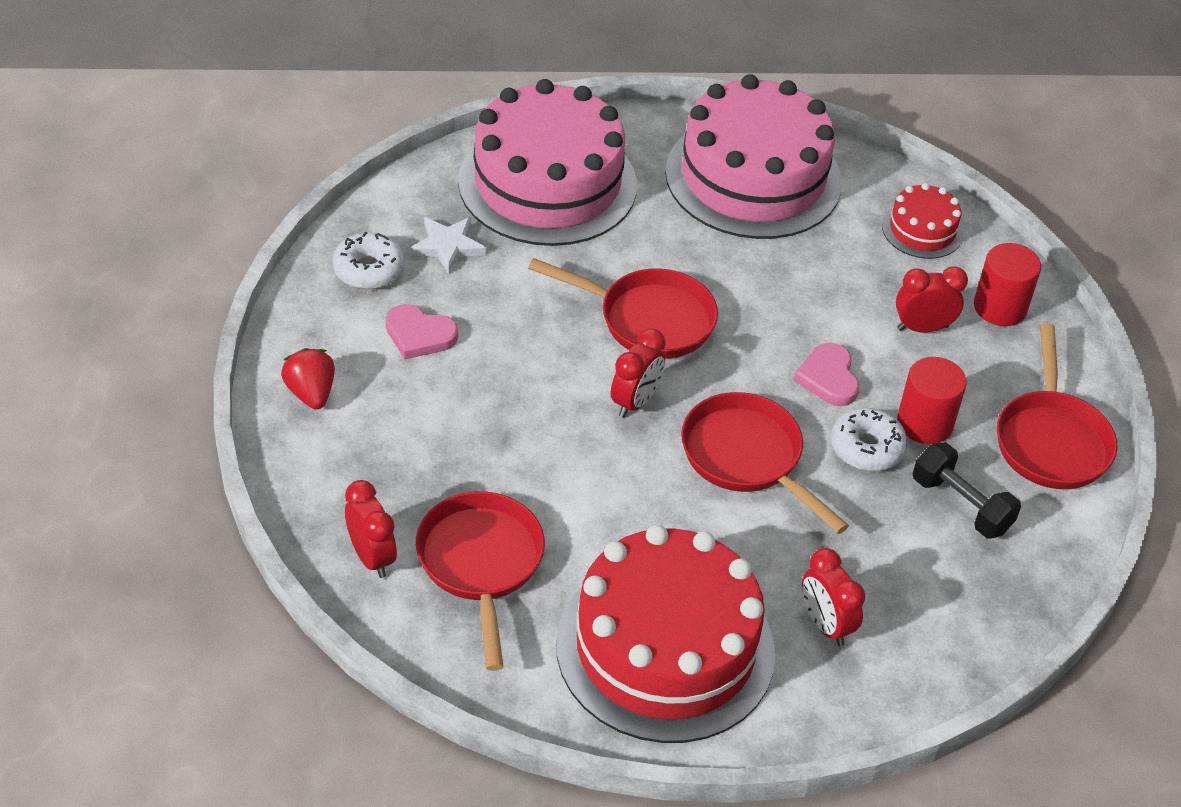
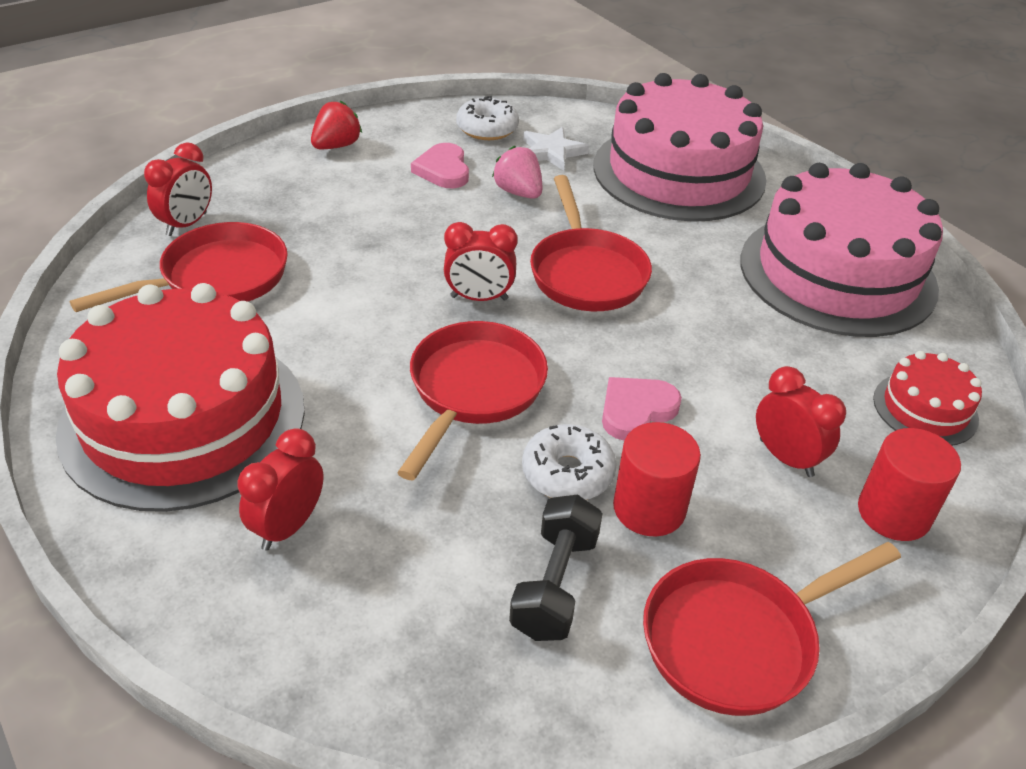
camera: 60 degrees right, 5 degrees down
(498, 302) = (518, 192): none -> pink strawberry

